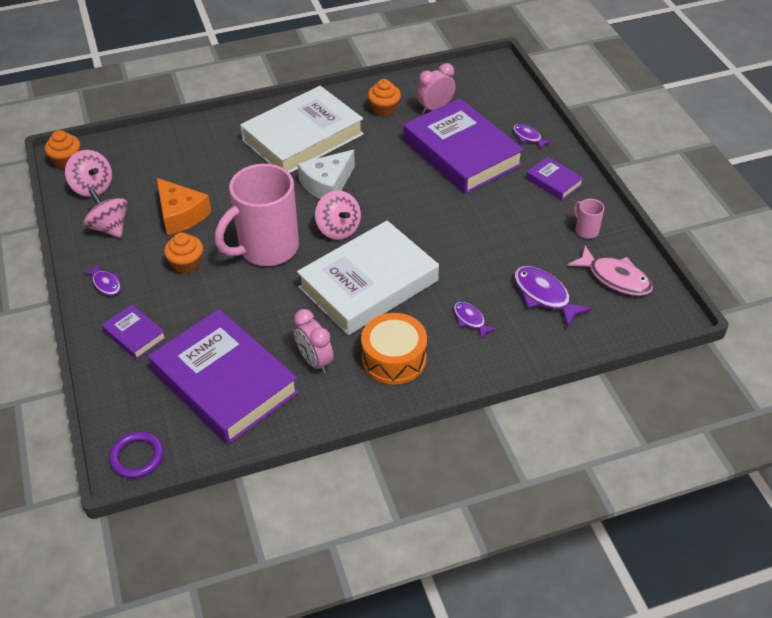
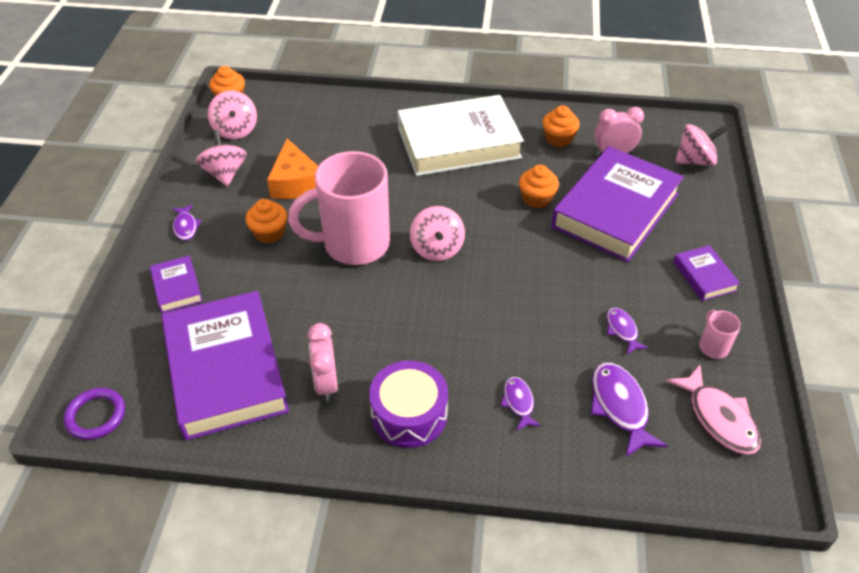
camera: 25 degrees right, 0 degrees up
(327, 184) = (454, 198): white cheese -> none
(368, 284) = (432, 319): white book -> none
(394, 358) = (409, 414): orange drum -> purple drum
(395, 163) = (536, 199): none -> orange cupcake
(461, 153) = (615, 210): purple book -> purple book turned 45 degrees clockwise
(500, 95) = (695, 161): none -> pink spinning top
(528, 137) = (701, 216): purple fish -> purple fish (622, 330)

